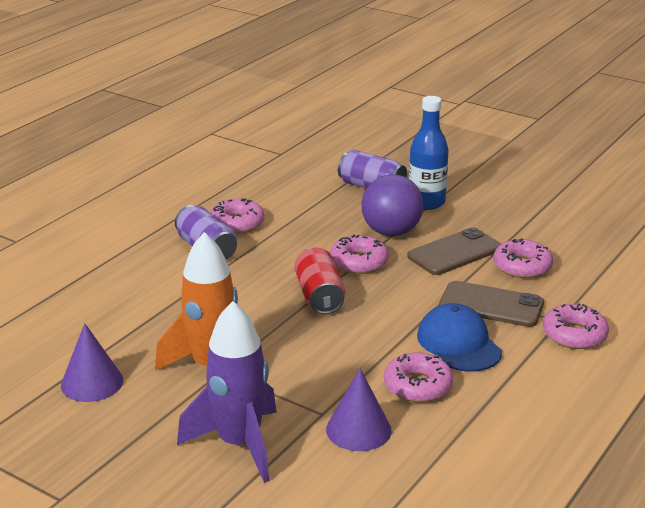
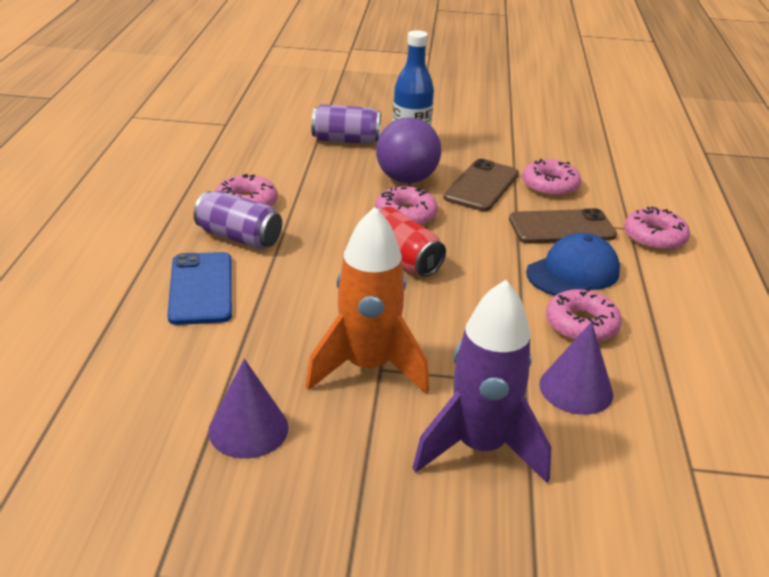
camera: 30 degrees left, 5 degrees up
(145, 280) = (201, 288): none -> blue phone
(459, 343) = (573, 272): blue cap -> blue cap turned 105 degrees clockwise

